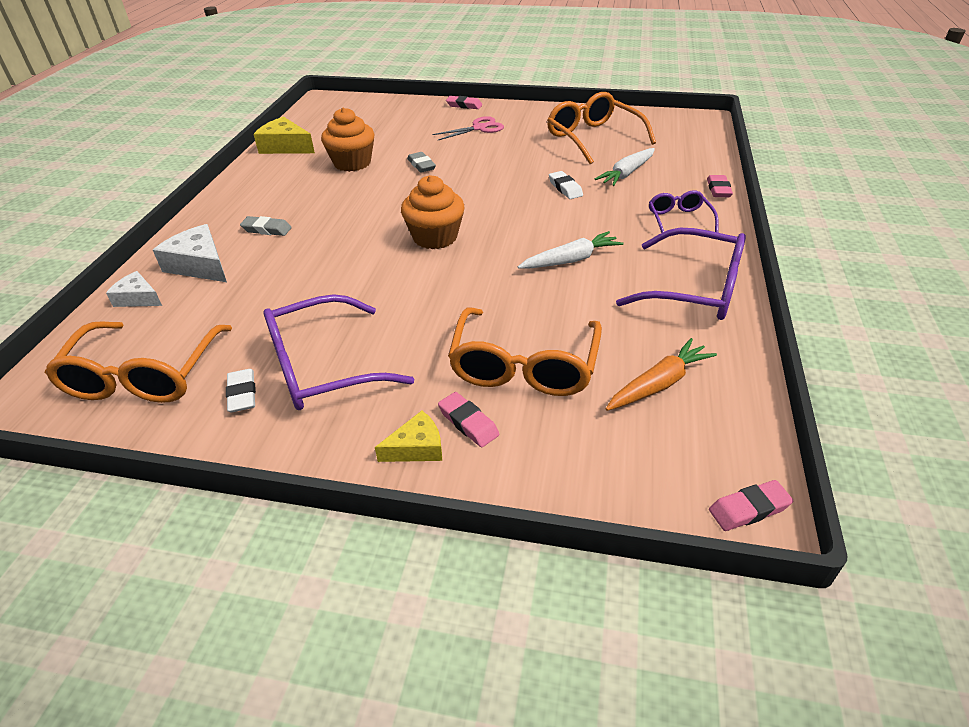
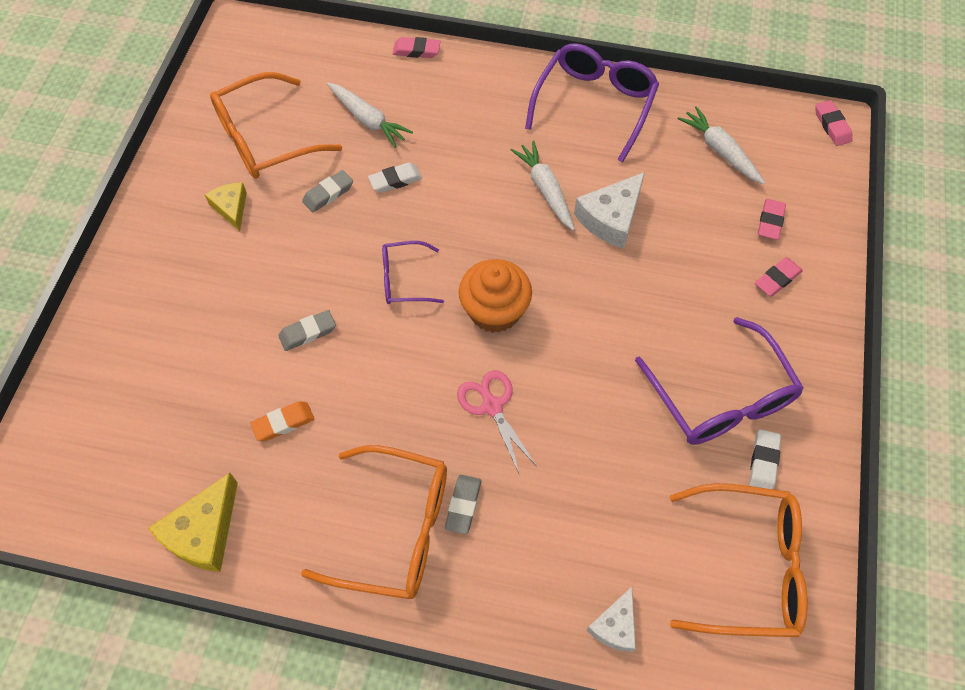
camera: 90 degrees left, 20 degrees up
(200, 265) = (544, 570): white cheese -> white cheese (611, 218)
(242, 394) = (763, 462): white eraser -> white eraser turned 60 degrees counterclockwise
(352, 163) = (283, 423): orange cupcake -> orange eraser
(416, 448) = (808, 314): yellow cheese -> yellow cheese (231, 208)
(464, 105) = (109, 282): pink eraser -> pink eraser (770, 221)
(479, 128) = (201, 263): pink scissors -> pink scissors (491, 406)
(524, 366) = (707, 238): orange glasses -> orange glasses (396, 530)
(546, 163) = (328, 194): none -> grey eraser
(659, 384) = (720, 151): orange carrot -> white carrot
(679, 220) = (475, 93): purple glasses -> purple glasses (404, 279)

